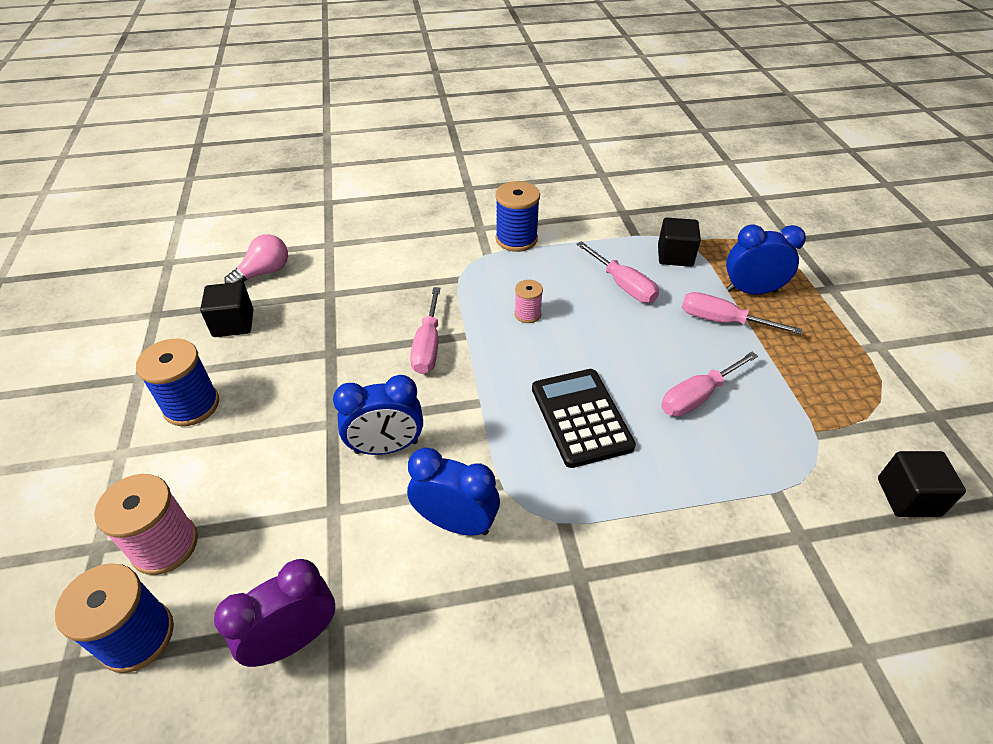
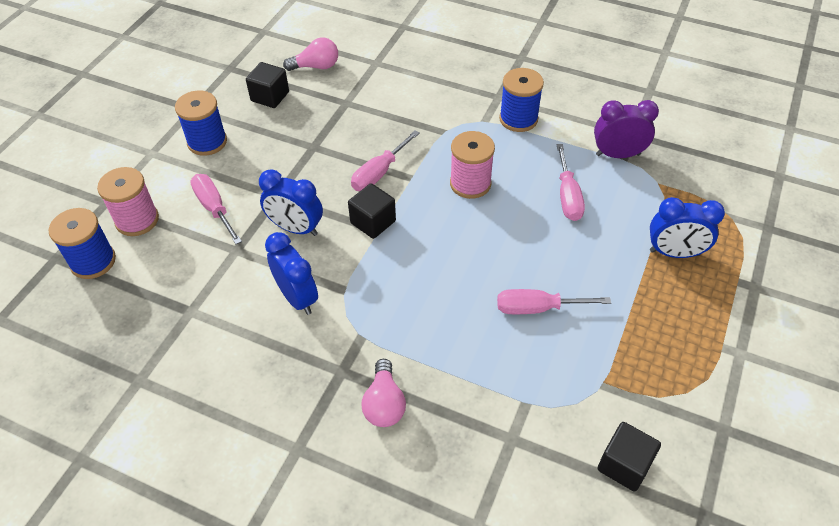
camera: 35 degrees right, 5 degrees up
(294, 639) = (162, 309): purple clock -> purple clock (618, 154)
(527, 314) = (470, 183): pink spool -> pink spool, size x1.76
(581, 417) = (437, 277): black calculator -> none
(655, 582) = (384, 404): none -> pink light bulb
(675, 256) = (638, 192): black cube -> black cube (373, 222)
(722, 321) = (621, 264): pink screwdriver -> pink screwdriver (214, 208)
(751, 291) = (674, 253): blue clock -> blue clock turned 150 degrees clockwise

